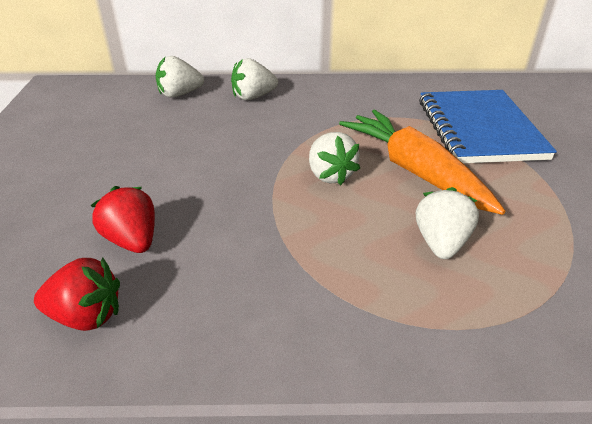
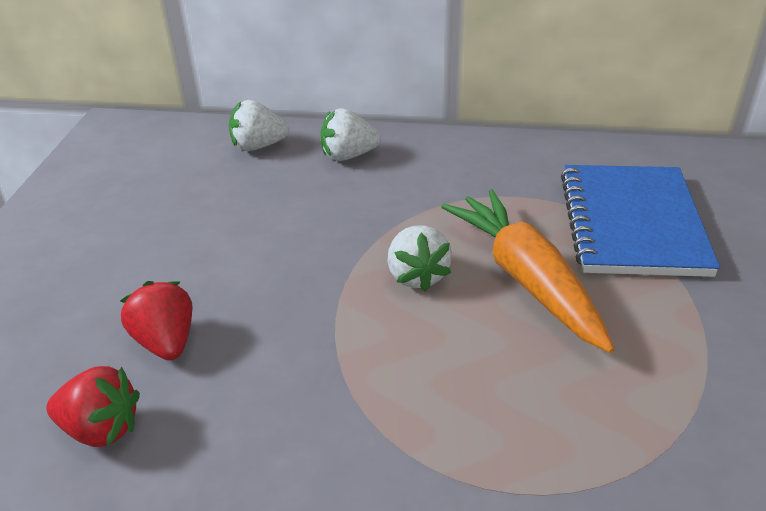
camera: 10 degrees right, 0 degrees up
(441, 243) = (528, 380): white strawberry -> none

